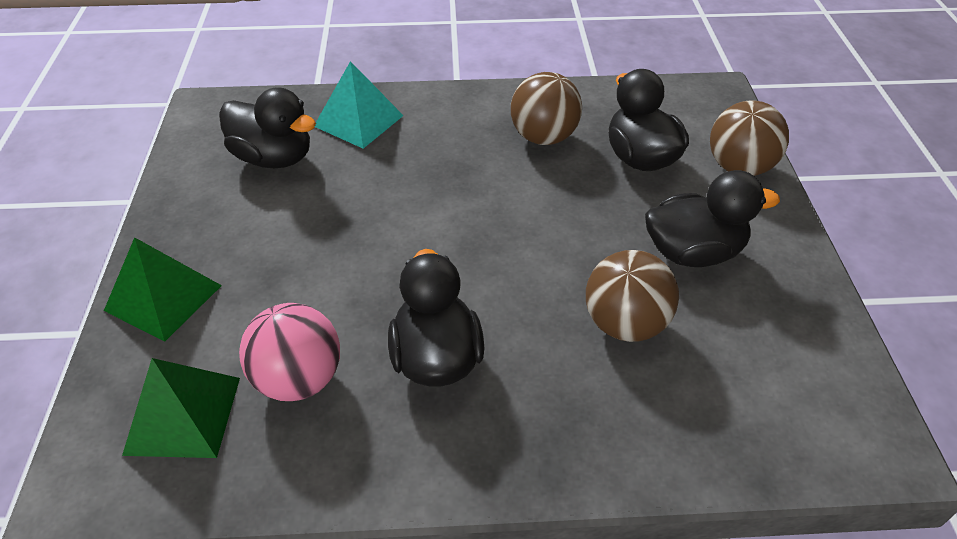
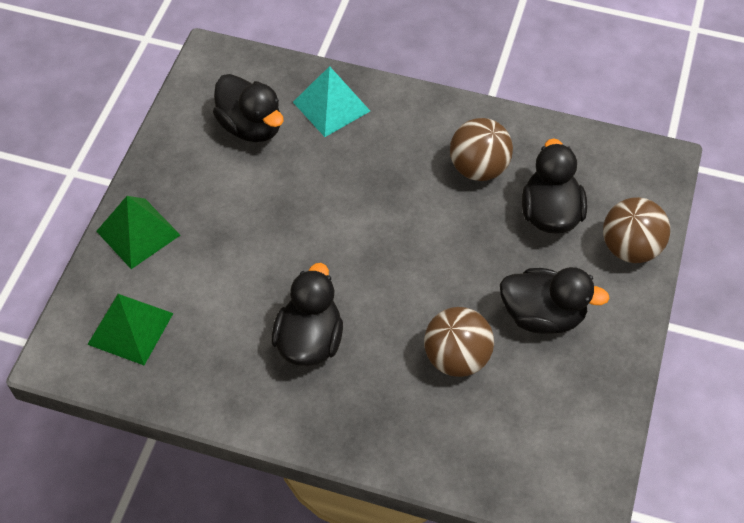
camera: 20 degrees right, 10 degrees up
(299, 379) = (211, 326): pink ball -> none

